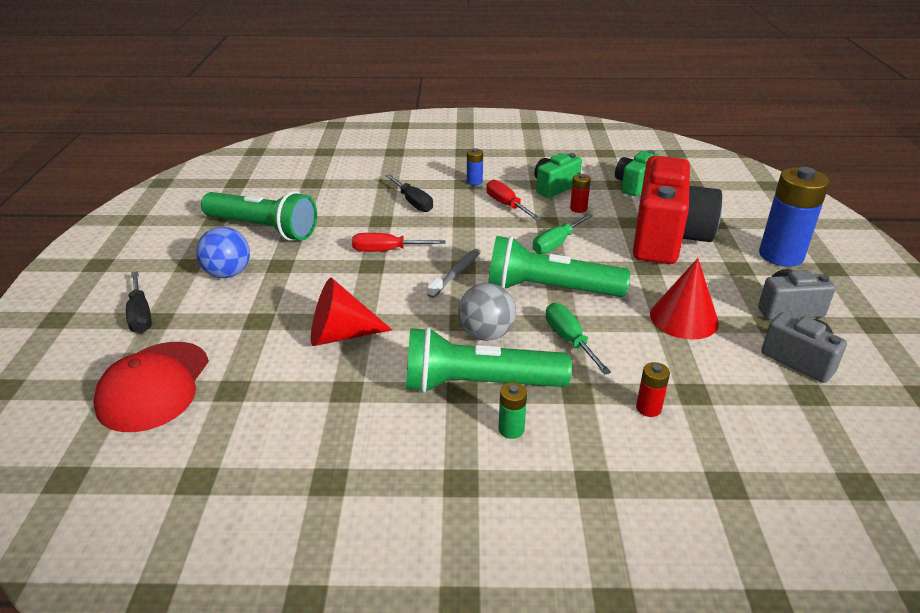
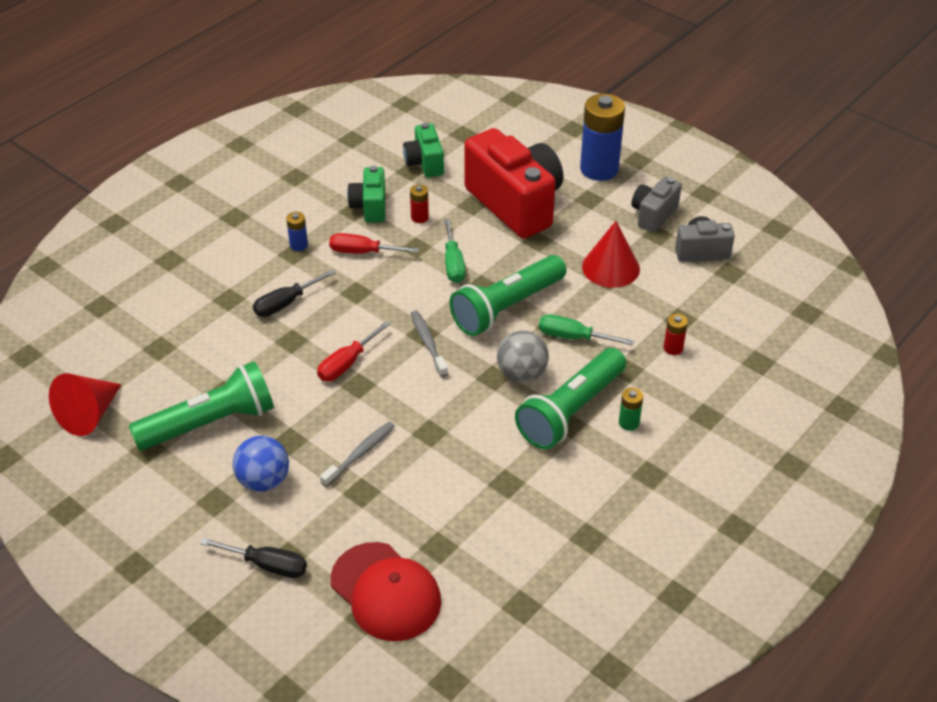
camera: 50 degrees left, 10 degrees up
(299, 300) = (359, 454): none -> grey toothbrush
(341, 335) = (436, 453): red cone -> red cone (89, 415)
(413, 202) = (286, 303): black screwdriver -> black screwdriver turned 135 degrees clockwise

